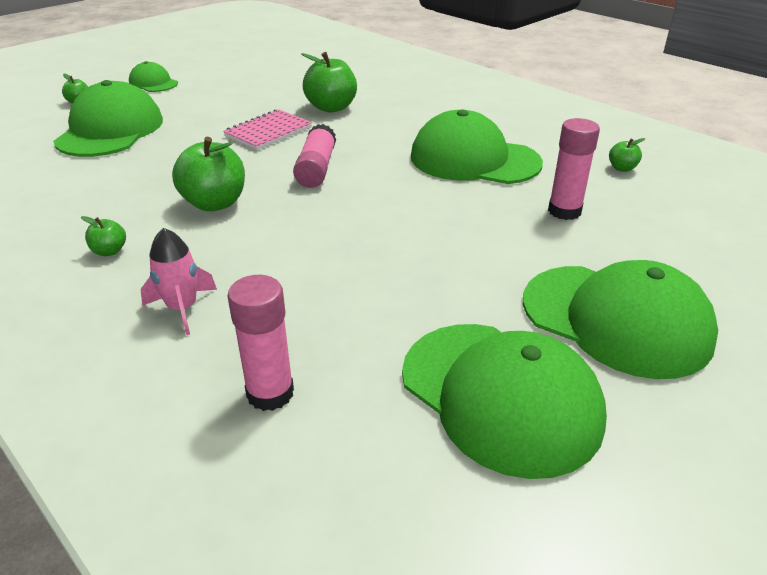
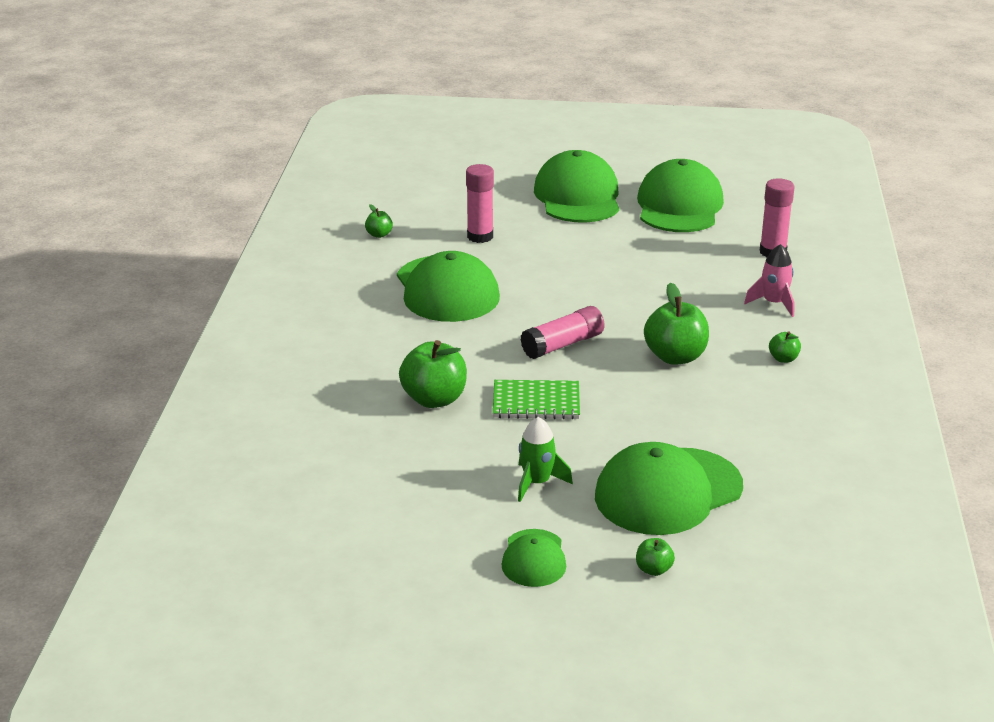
camera: 130 degrees left, 5 degrees down
(199, 104) = (537, 483): none -> green rocket
(268, 132) = (536, 402): pink notebook -> green notebook

